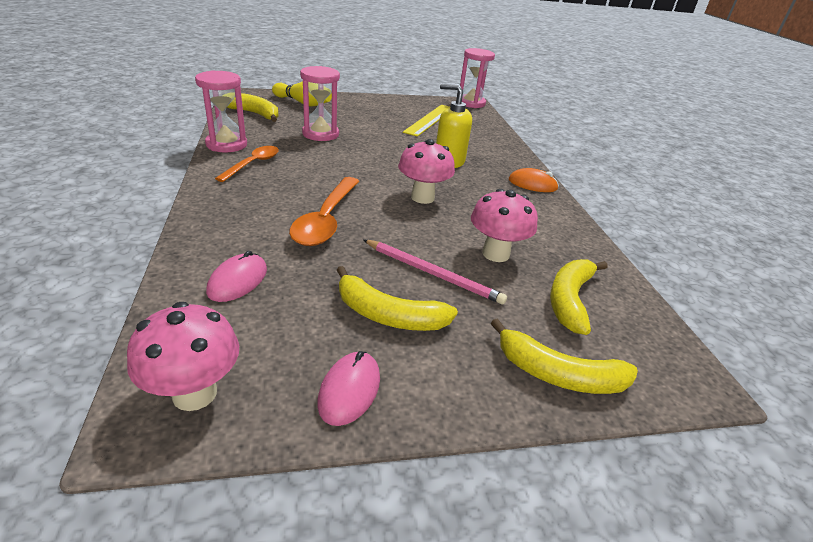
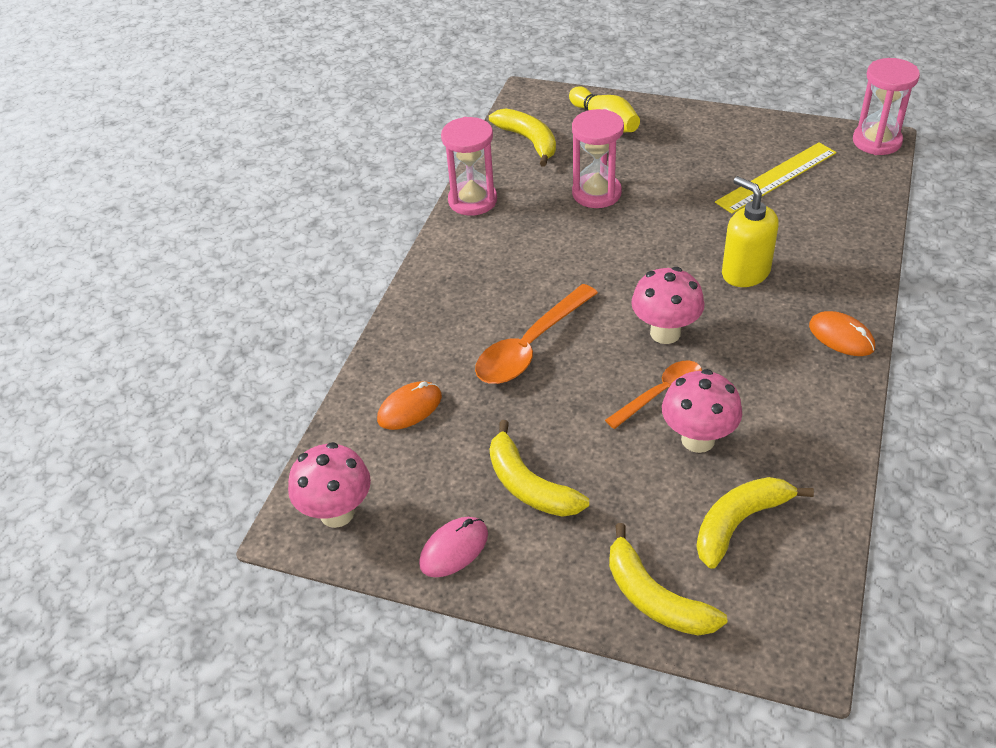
camera: 35 degrees right, 10 degrees up
(238, 280) = (409, 408): pink mouse -> orange mouse
(253, 164) = (489, 240): orange spoon -> orange spoon (660, 393)
(433, 274) = (605, 448): pink pencil -> none

